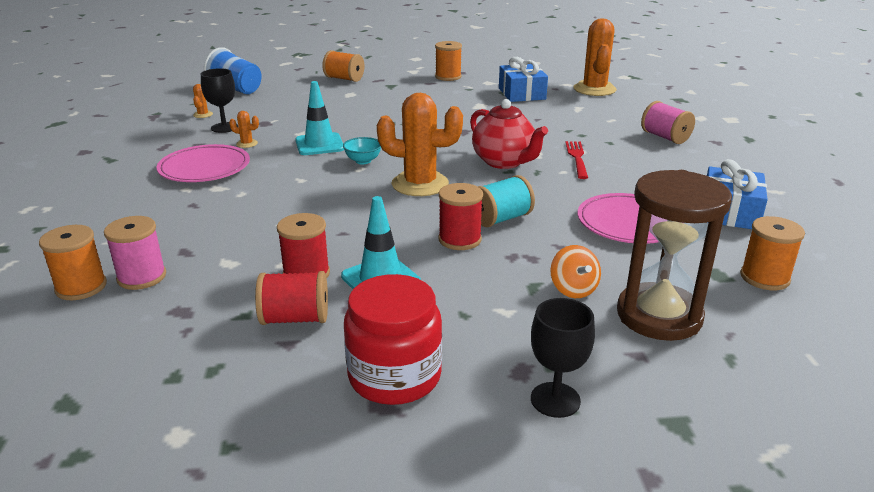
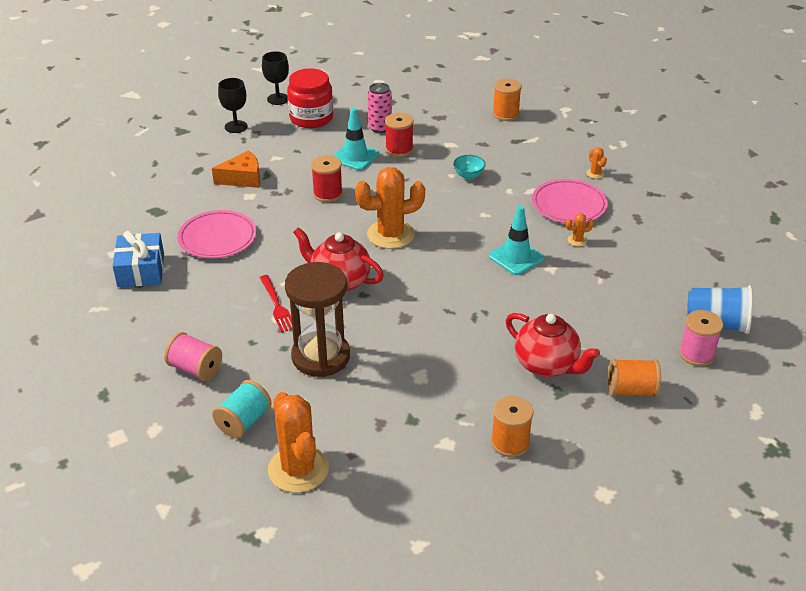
camera: 155 degrees right, 10 degrees up
(142, 277) = (484, 126): pink spool -> pink spool (696, 354)
(203, 114) = (676, 268): orange cactus -> orange cactus (595, 173)
(224, 127) = (627, 255): black goblet -> black goblet (278, 99)
(295, 318) = (380, 128): red spool -> pink can
(363, 161) = (458, 247): turquoise bowl -> turquoise bowl (468, 176)
(383, 94) = (547, 365): none -> red teapot
(501, 219) = (310, 218): turquoise spool -> turquoise spool (244, 422)
(521, 94) = (387, 423): blue gift -> none
(573, 289) = (243, 178): orange spinning top -> orange cheese
(659, 316) = (192, 175): brown hourglass -> brown hourglass (321, 357)
(764, 278) = (126, 216): orange spool -> none

